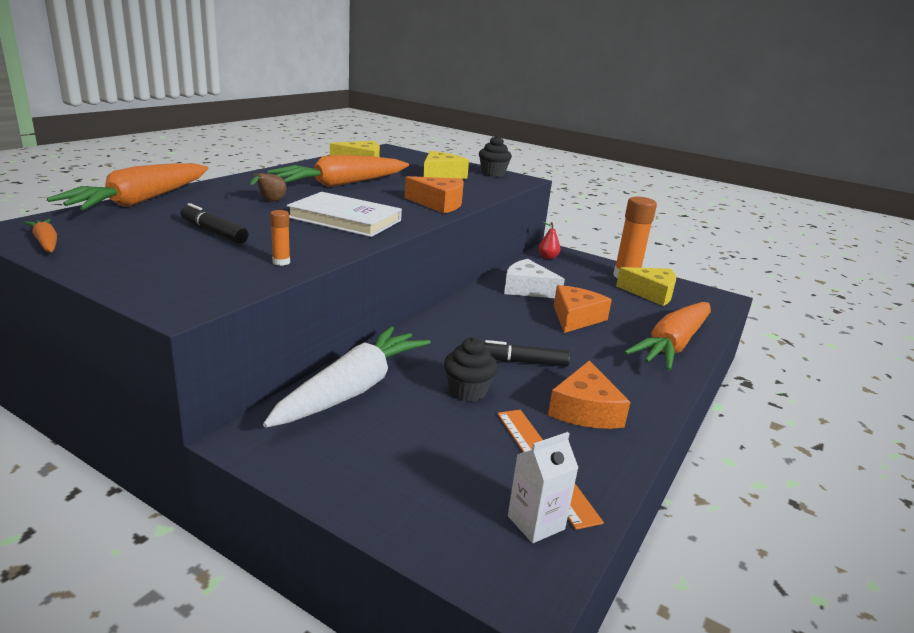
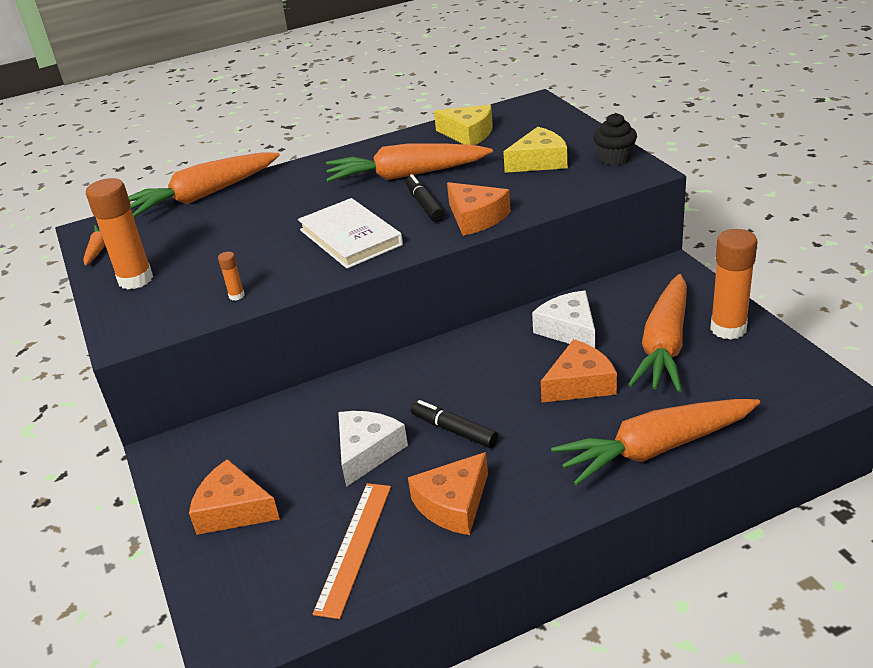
camera: 40 degrees right, 10 degrees up
(134, 261) = (135, 279): none -> orange glue stick
(214, 232) = (221, 247): black marker -> black marker (424, 205)
(270, 201) = (308, 203): brown pear -> none
(352, 389) = (274, 424): white carrot -> none
(389, 467) = (233, 510): none -> orange cheese
(468, 391) = (367, 452): black cupcake -> white cheese
(536, 522) = (290, 597): white carton -> none
(548, 257) = (653, 281): red pear -> none
(600, 289) = (664, 345): none -> orange carrot
(651, 293) = (729, 363): yellow cheese -> none

